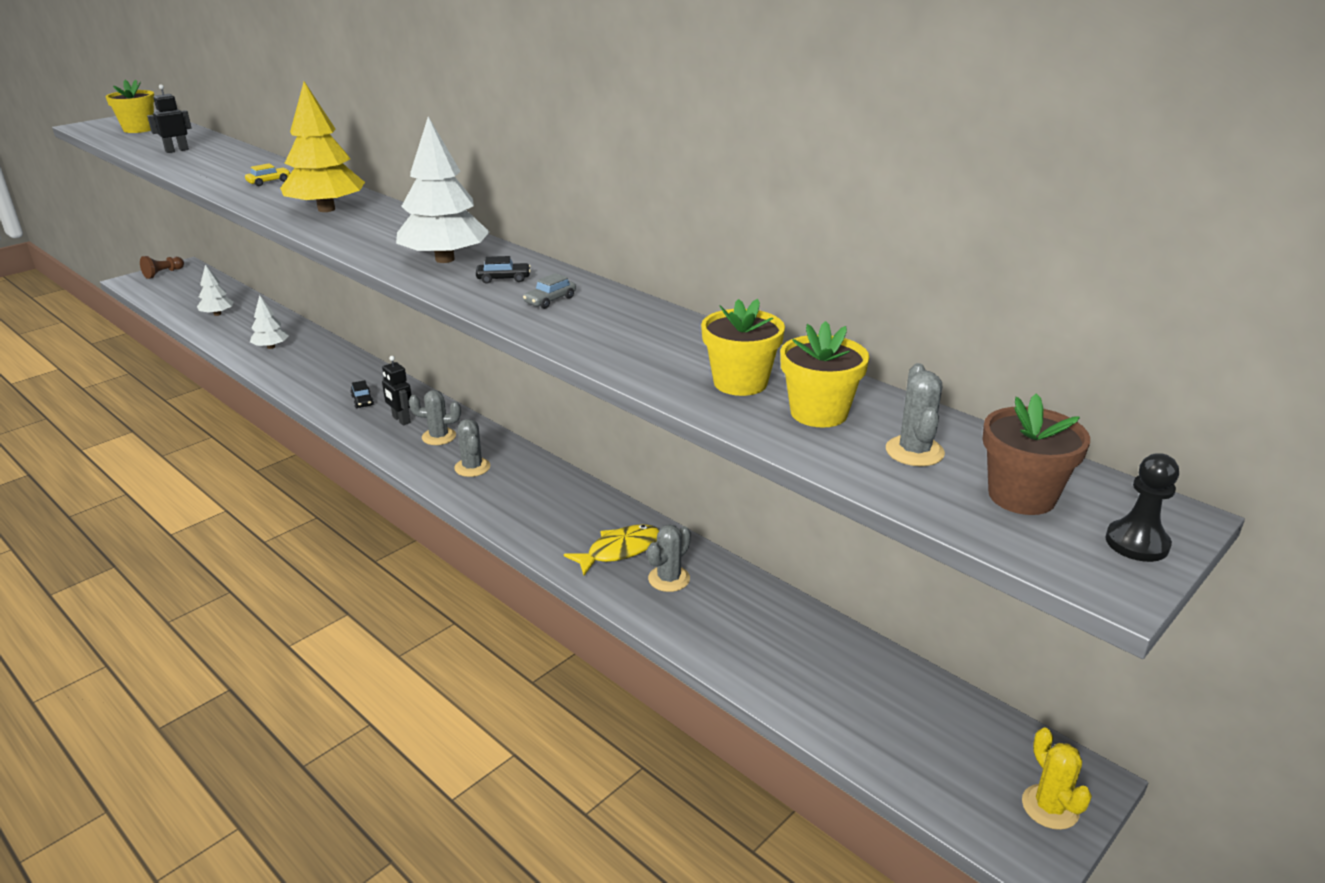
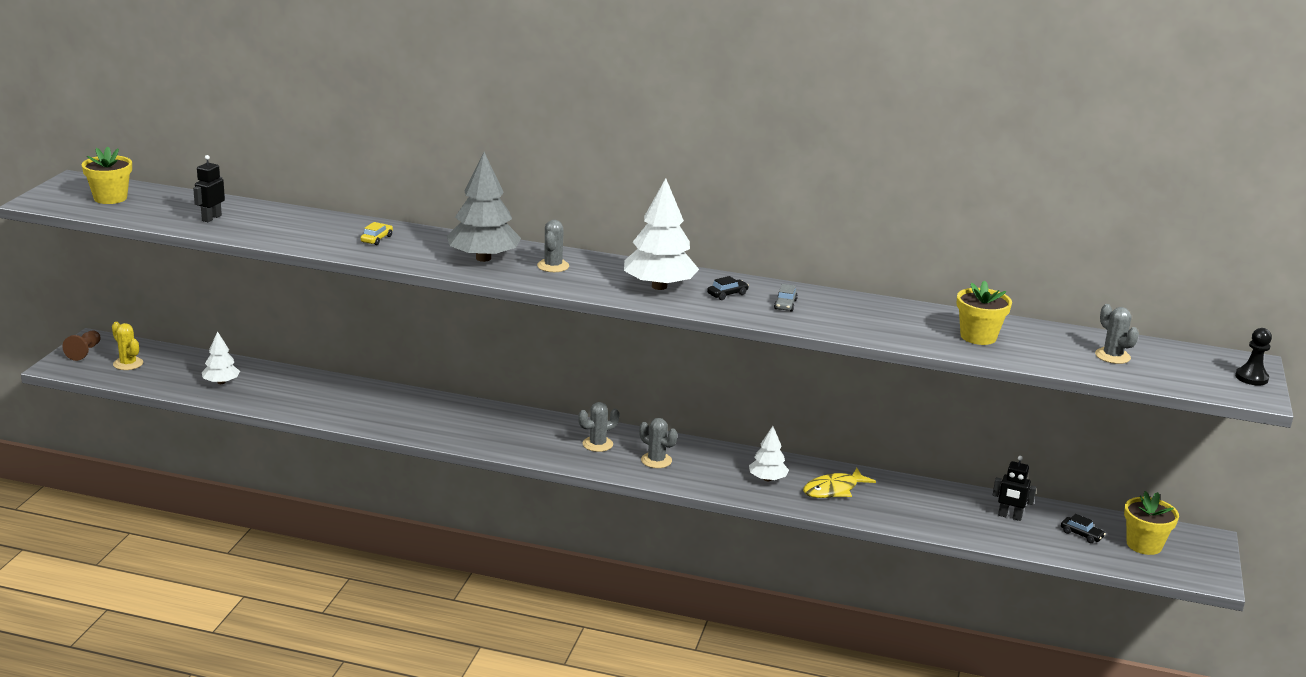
camera: 30 degrees left, 5 degrees down
(271, 347) = (330, 402): white tree -> white tree (767, 479)
(326, 209) = (483, 258): yellow tree -> grey tree
(362, 400) = (490, 430): black car -> black car (1081, 534)
(401, 420) = (547, 438): black robot -> black robot (1009, 516)
(619, 550) = (833, 490): yellow fish -> yellow fish turned 150 degrees counterclockwise
(669, 579) = (886, 499): grey cactus -> grey cactus (553, 266)
(819, 413) = (1041, 345): yellow flower pot -> yellow flower pot (1144, 545)
(1021, 496) = (1184, 367): brown flower pot -> none
(1050, 807) = (1203, 556): yellow cactus -> yellow cactus (128, 364)

